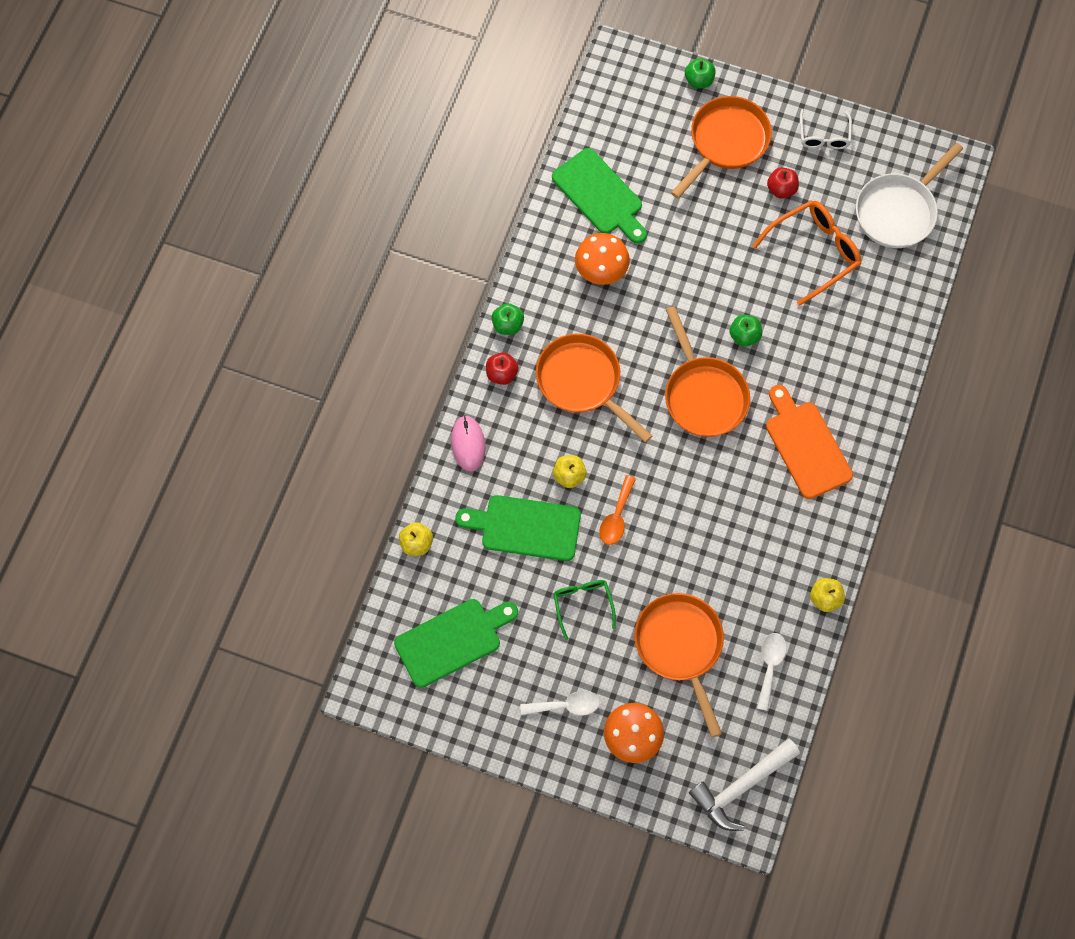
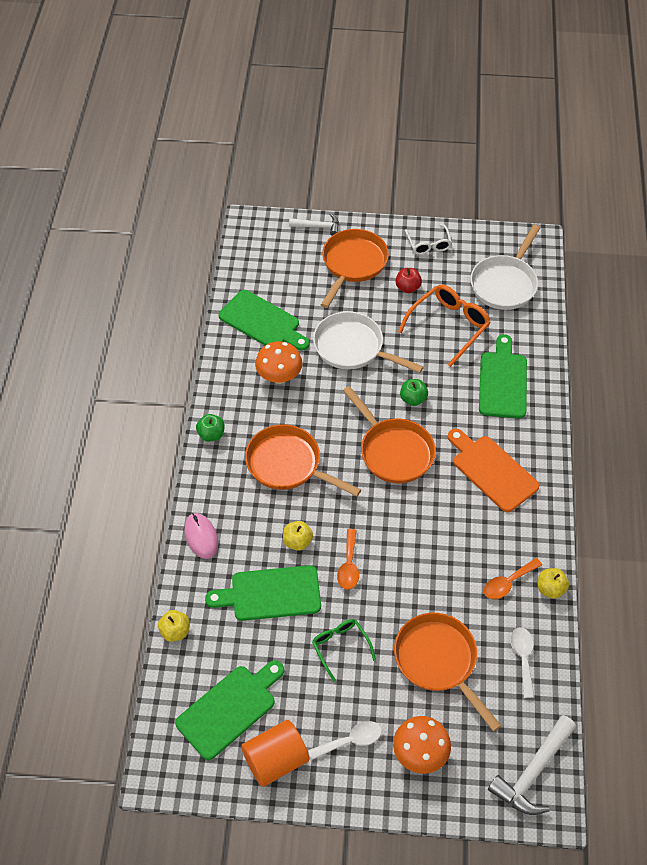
camera: 15 degrees left, 15 degrees down
(485, 705) = (276, 760): none -> orange cylinder
(502, 374) = (216, 474): red apple -> none
(694, 253) = (353, 347): none -> white pan
(699, 81) = (318, 227): green apple -> white hammer
(781, 580) = (507, 583): none -> orange spoon
(854, 338) = (503, 381): none -> green cutting board

